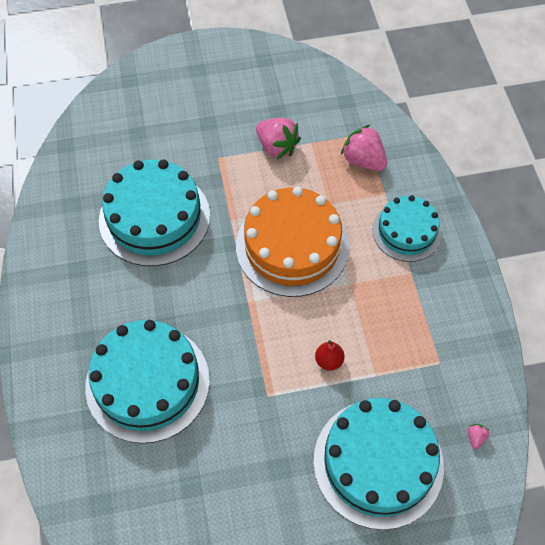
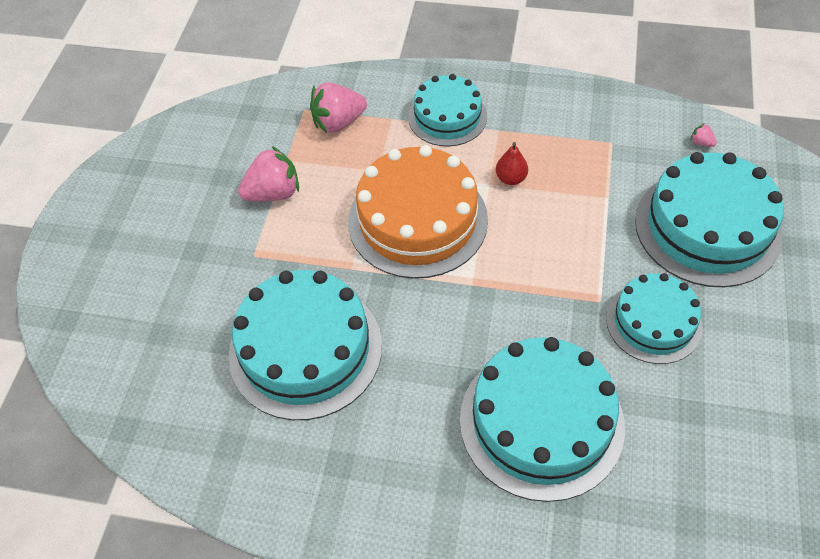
camera: 65 degrees left, 5 degrees down
(263, 440) = (653, 322): none -> turquoise cake
(329, 361) = (576, 232): red pear -> red pear (511, 178)

